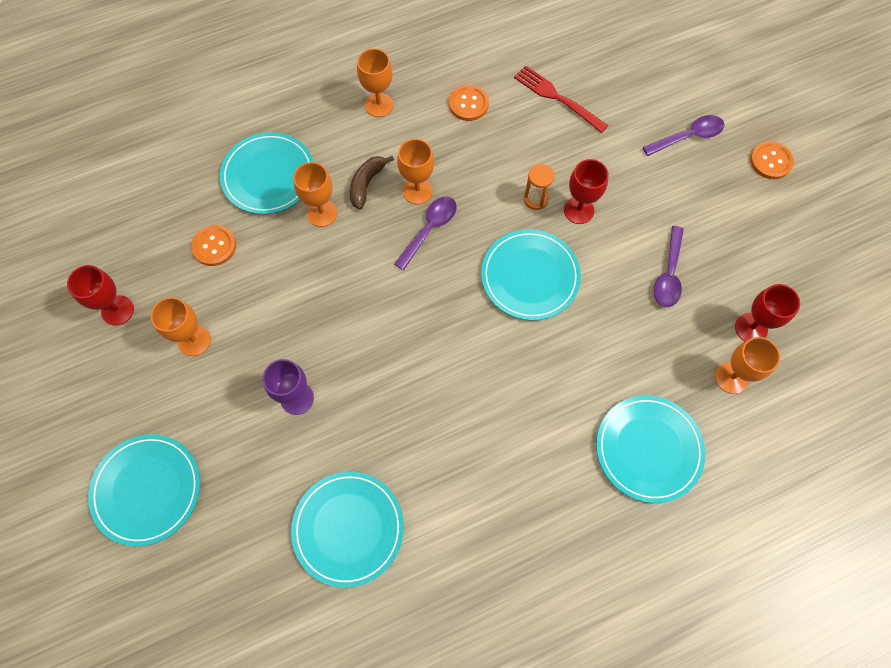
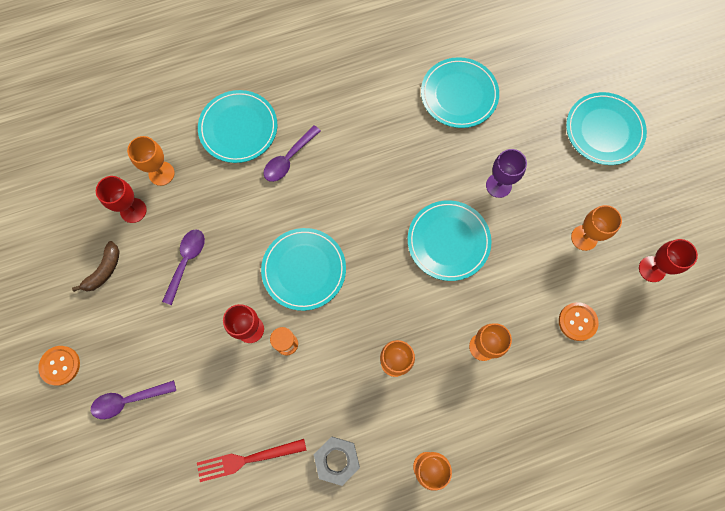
camera: 175 degrees left, 5 degrees up
(268, 176) = (534, 391): turquoise plate -> turquoise plate (448, 241)
(366, 184) = (441, 374): brown banana -> brown banana (104, 270)
(429, 229) = (386, 322): purple spoon -> purple spoon (288, 159)
(468, 104) = (337, 460): orange button -> grey nut
(557, 98) = (247, 459): red fork -> red fork turned 120 degrees clockwise

